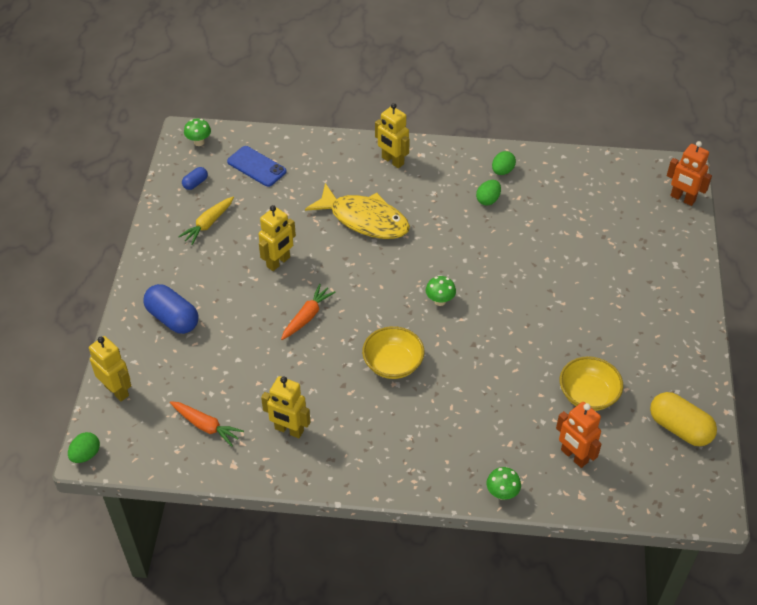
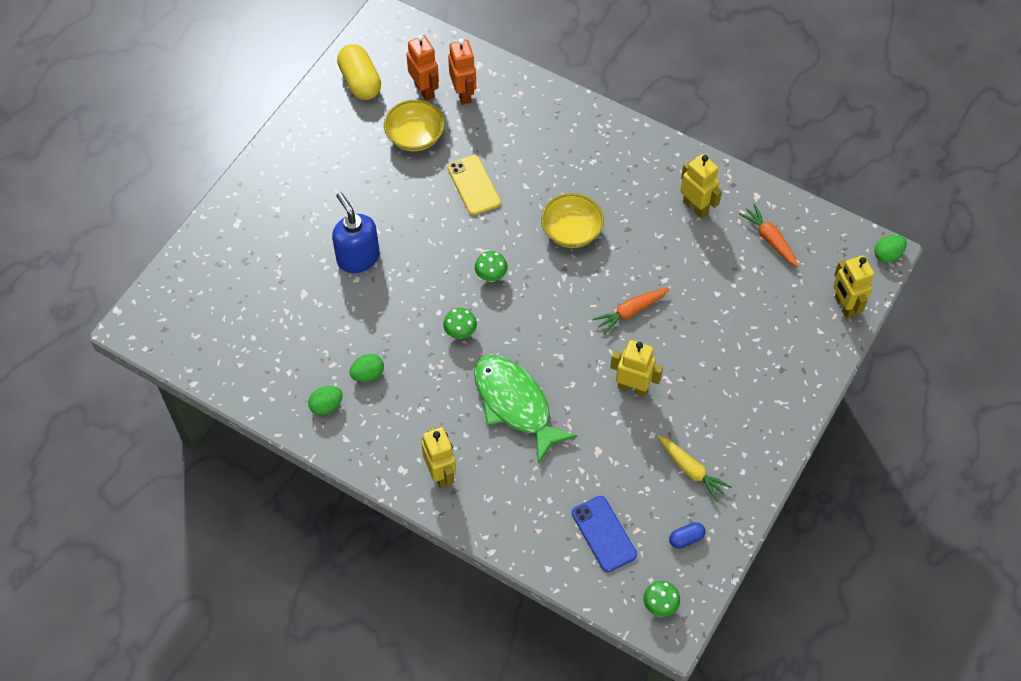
camera: 155 degrees left, 10 degrees up
(173, 318) = (767, 364): blue capsule -> none
(208, 224) = (691, 470): yellow carrot -> yellow carrot turned 75 degrees clockwise
(278, 262) = (632, 387): yellow robot -> yellow robot turned 45 degrees clockwise
(365, 219) = (515, 404): yellow fish -> green fish
(502, 493) = (541, 89): green mushroom -> green mushroom (460, 333)
(504, 370) = (473, 185): none -> yellow phone
(558, 275) = (358, 257): none -> blue soap dispenser
(682, 199) = (166, 291): orange robot -> orange robot (425, 90)

